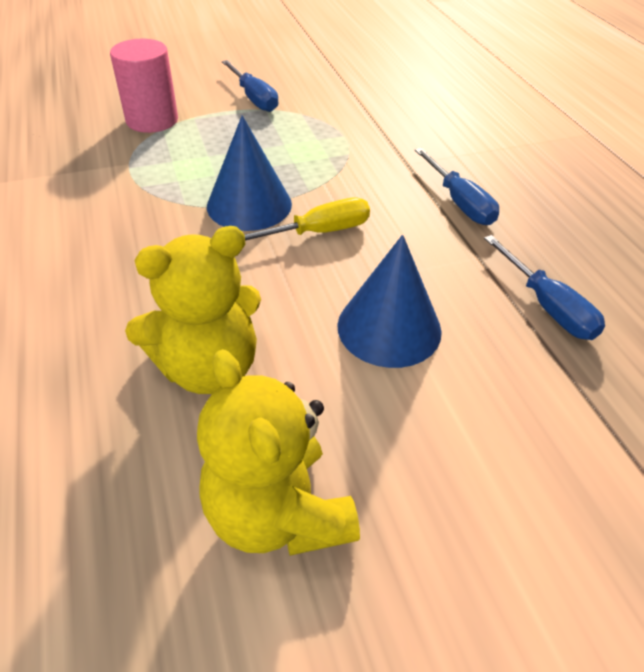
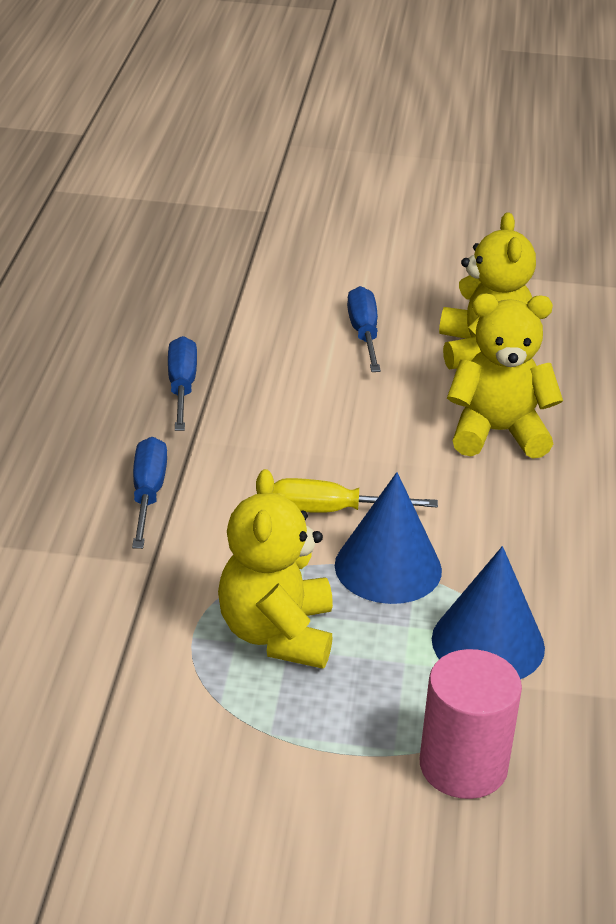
camera: 155 degrees left, 10 degrees down
(254, 98) = (273, 765): blue screwdriver -> blue screwdriver (364, 334)
(295, 148) = (277, 634): none -> yellow teddy bear
(389, 328) = (331, 414): blue cone -> blue cone (488, 643)

